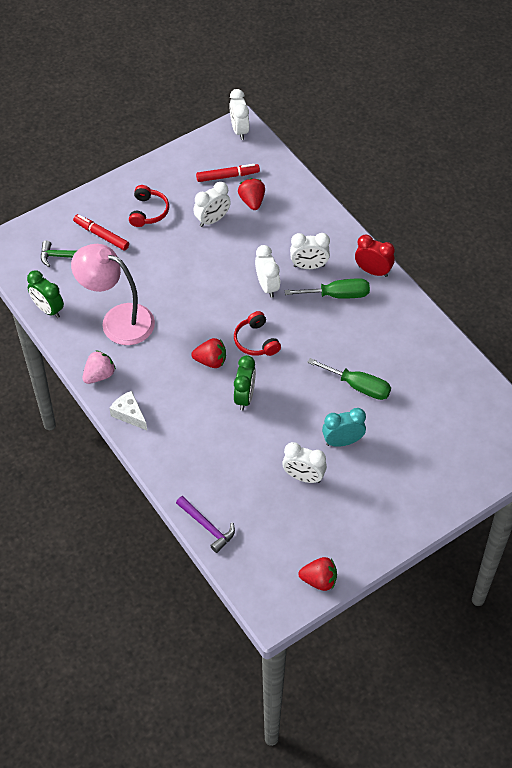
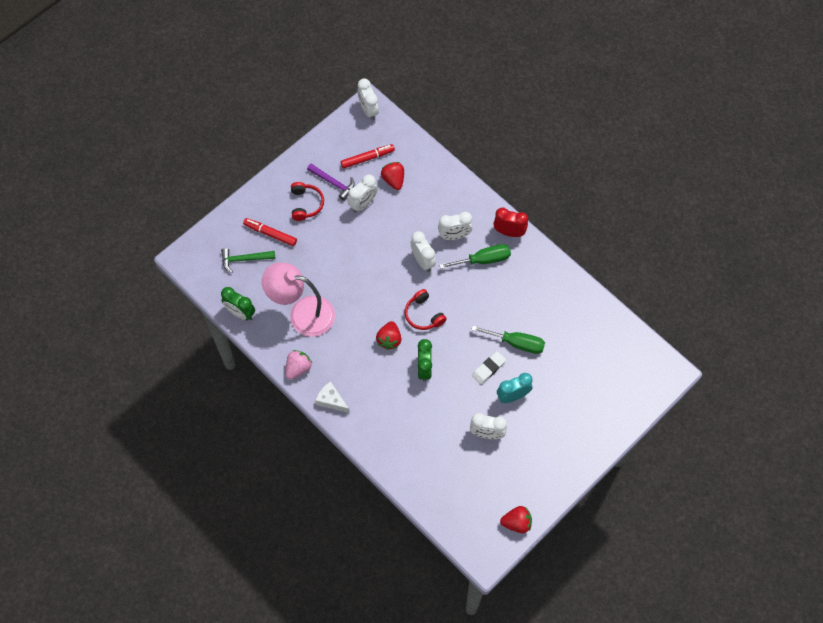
camera: 10 degrees left, 10 degrees up
(207, 526) = (417, 491): purple hammer -> purple hammer (333, 183)
(211, 361) = (389, 339): red strawberry -> red strawberry turned 105 degrees clockwise
(320, 408) = (488, 368): none -> white eraser

